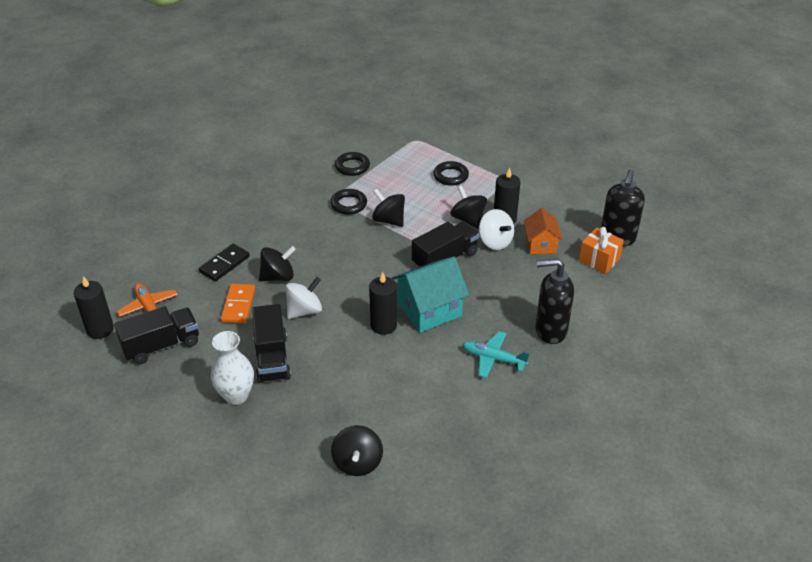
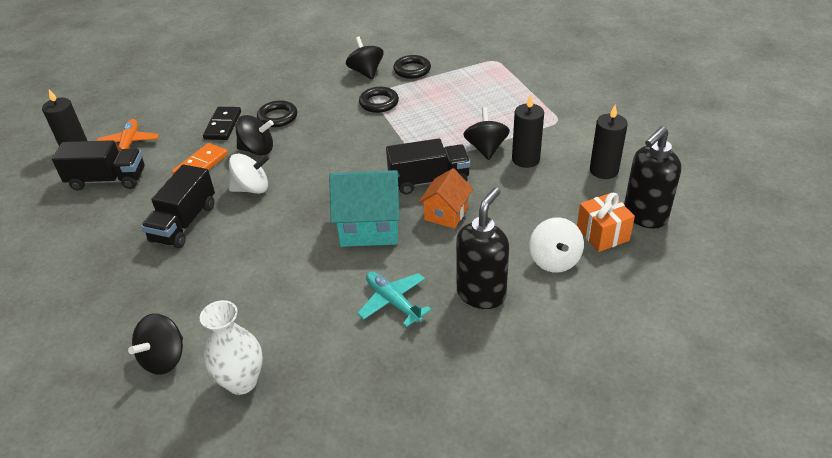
camera: 30 degrees right, 0 degrees up
(224, 264) = (223, 125): black domino -> black domino turned 60 degrees counterclockwise
(236, 395) = (122, 247): white vase -> white vase (242, 381)
(383, 325) = (311, 227): black candle -> black candle (604, 170)
(388, 220) = (404, 127): black spinning top -> black spinning top (366, 72)
(450, 176) = (502, 102): black ring -> black ring (277, 117)
(495, 242) = (497, 179): white spinning top -> white spinning top (554, 260)
(540, 244) = (546, 196): orange house -> orange house (446, 213)
(550, 331) = (481, 294): black soap dispenser -> black soap dispenser turned 90 degrees clockwise

